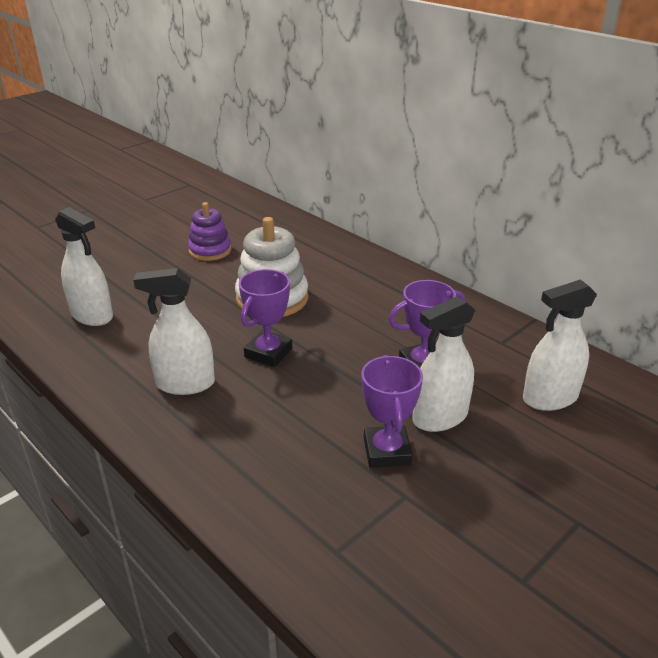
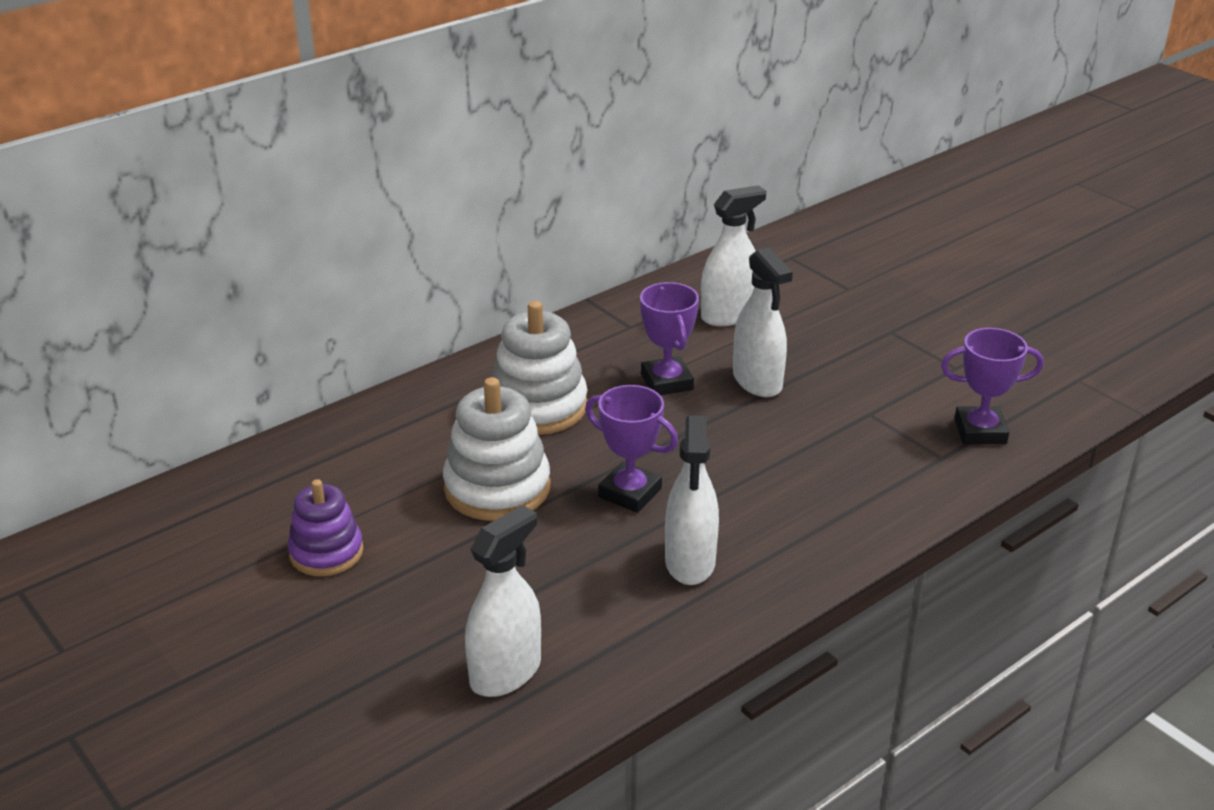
camera: 85 degrees left, 0 degrees up
(371, 307) = (538, 407): none -> white stacking toy
(387, 451) = (809, 418): purple trophy -> purple trophy (980, 431)
(550, 398) = (728, 315): white spray bottle -> white spray bottle turned 105 degrees counterclockwise

